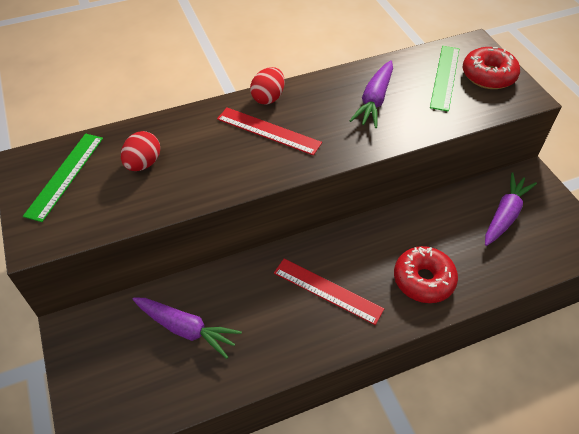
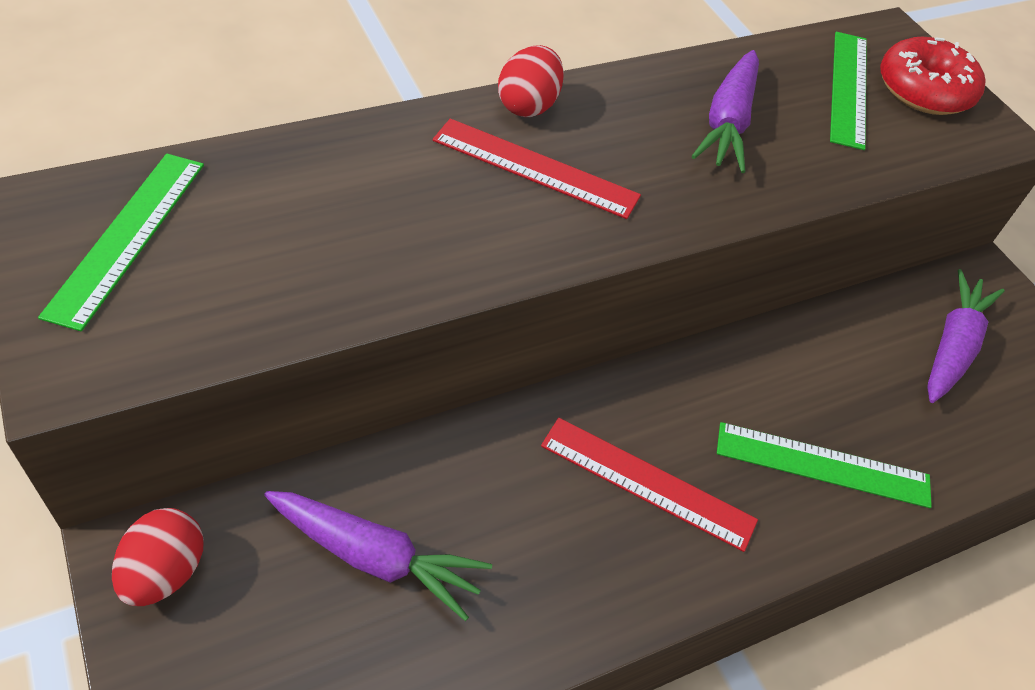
camera: 10 degrees left, 0 degrees up
(143, 163) = (291, 220): red egg -> red egg (165, 572)
(423, 280) = (823, 465): red donut -> green ruler

